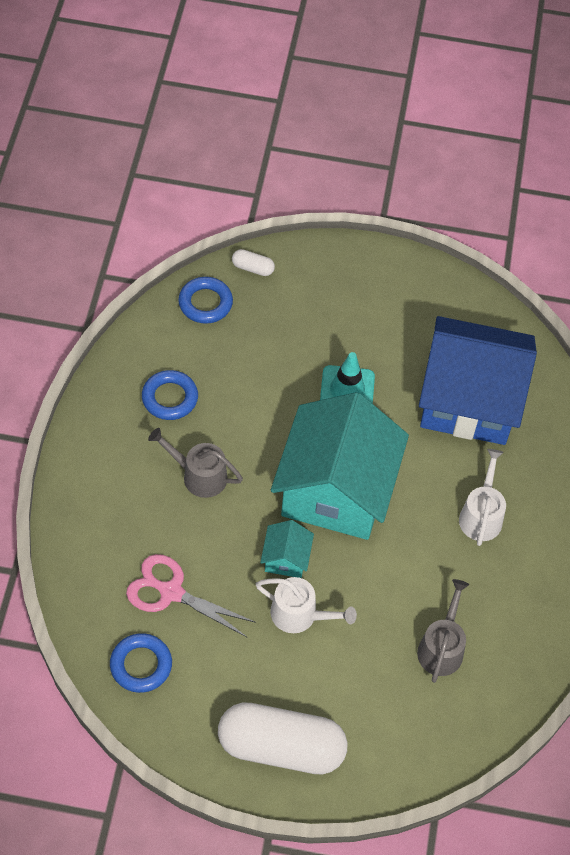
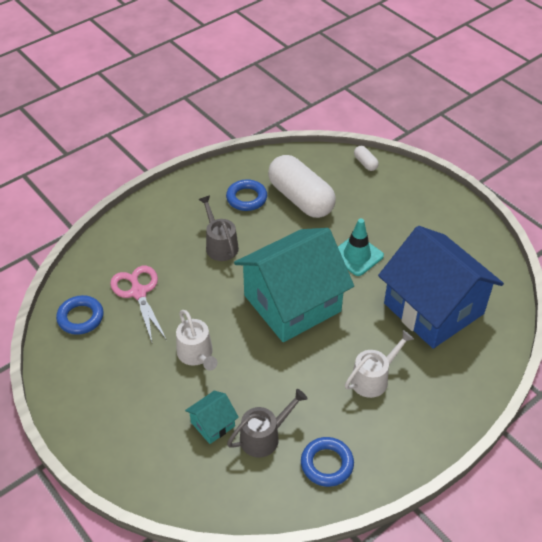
camera: 45 degrees right, 10 degrees down
(205, 303) = (318, 165): blue ring -> blue ring (327, 464)
(281, 747) = (105, 418): white capsule -> white capsule (301, 199)
(286, 558) = (222, 319): turquoise house -> turquoise house (212, 424)

